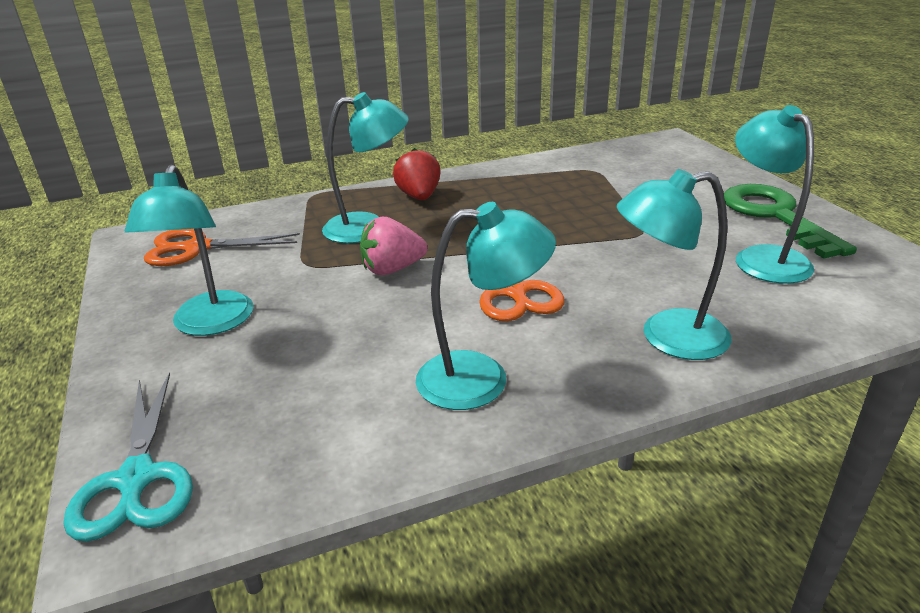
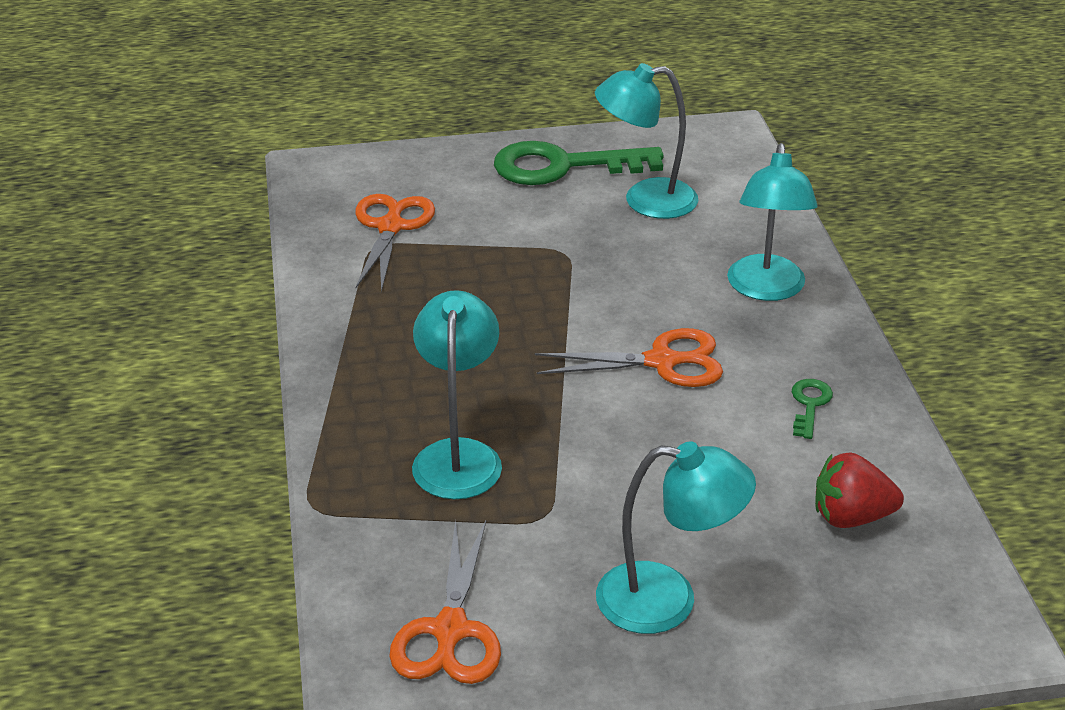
camera: 80 degrees left, 5 degrees up
(136, 479) = (926, 631): turquoise scissors -> none
(392, 269) = (583, 443): pink strawberry -> none
(419, 197) = (380, 402): red strawberry -> red strawberry (851, 517)
(482, 379) = (809, 404): turquoise lamp -> green key
(621, 171) = (391, 227): none -> orange scissors

